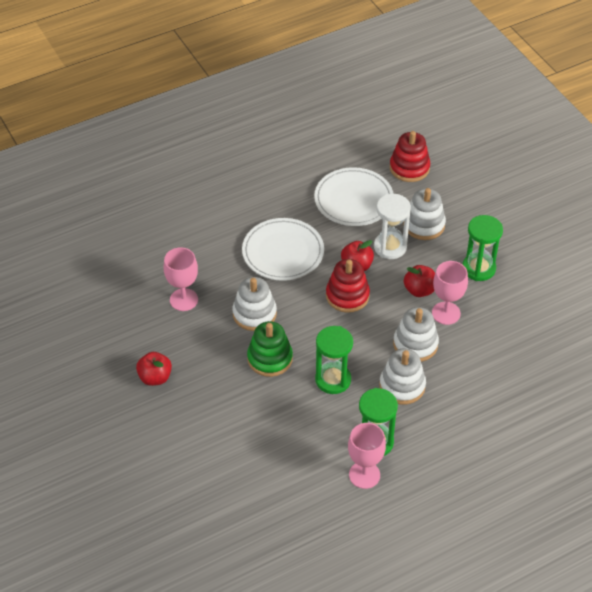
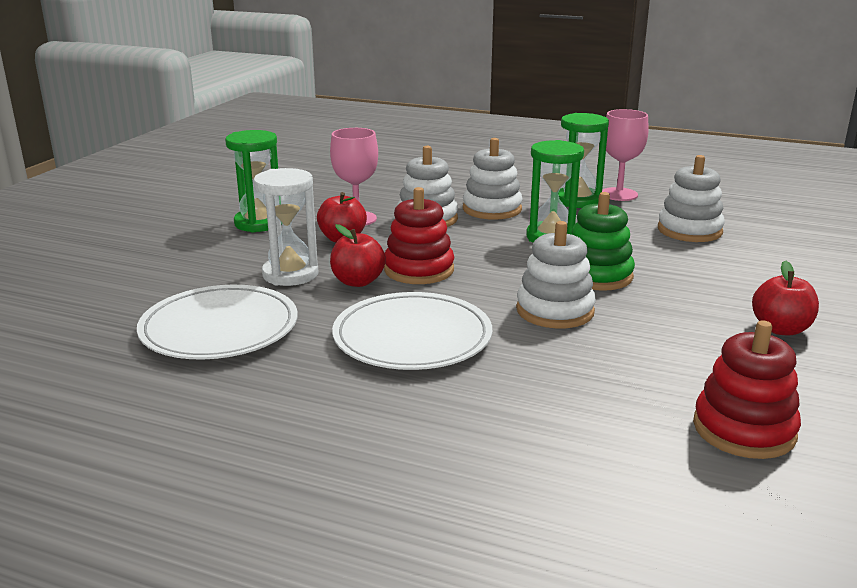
camera: 130 degrees left, 25 degrees down
(184, 300) = (637, 371): pink goblet -> none
(409, 168) = (90, 314): red stacking toy -> red stacking toy (744, 430)
(424, 225) = (216, 269): white stacking toy -> white stacking toy (689, 230)

